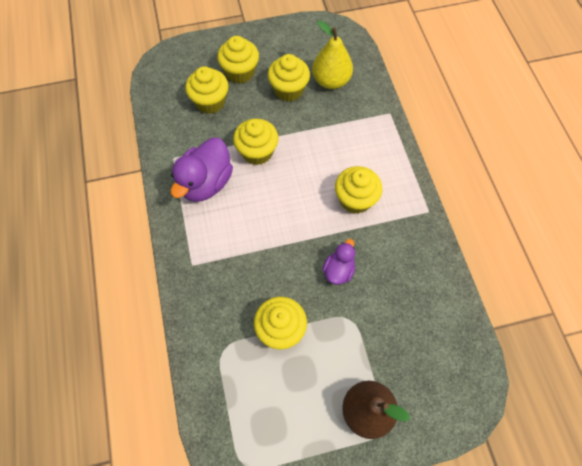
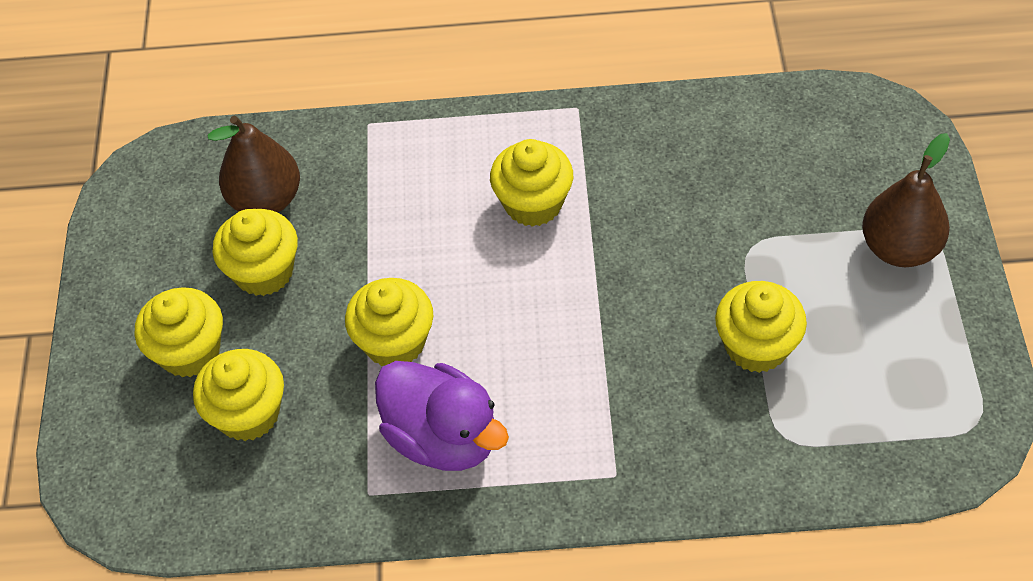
camera: 75 degrees left, 10 degrees down
(331, 81) = (266, 200): yellow pear -> brown pear
(338, 270) = (662, 248): purple duck -> none

